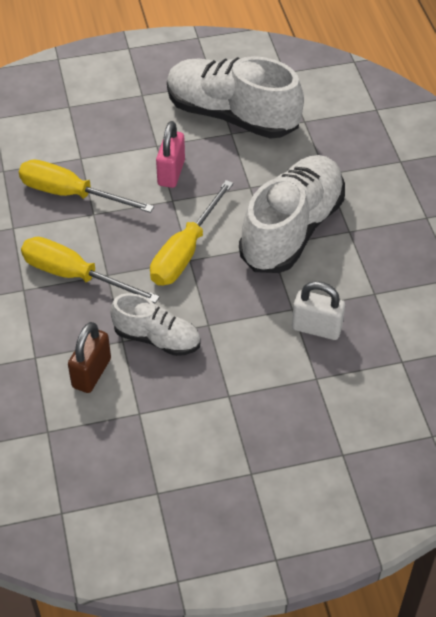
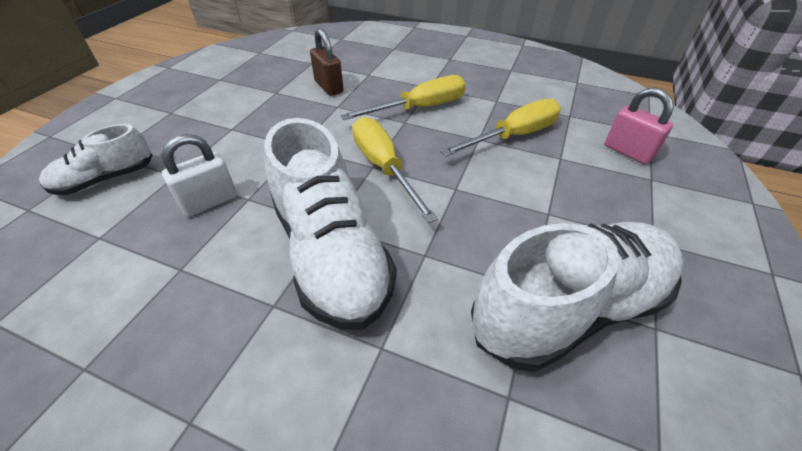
camera: 125 degrees right, 5 degrees down
(157, 338) = (319, 119): white shoe -> white shoe (106, 179)
(171, 173) = (496, 204): pink padlock -> pink padlock (627, 152)

